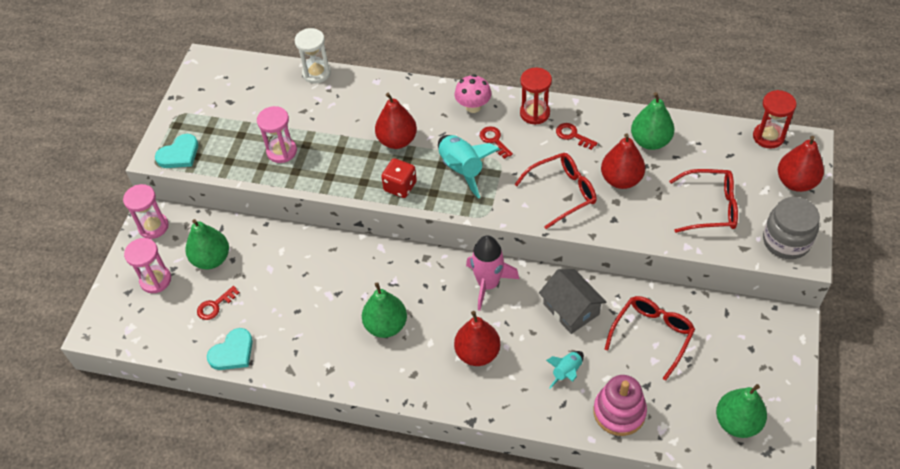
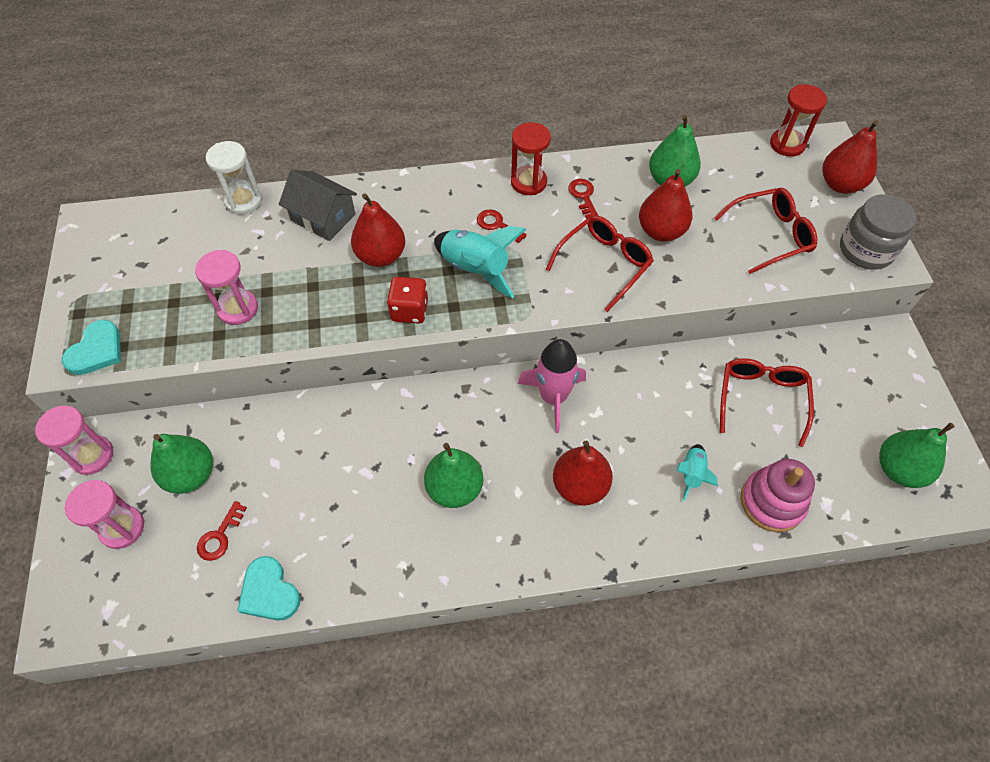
camera: 25 degrees left, 5 degrees up
(232, 352) = (269, 592): turquoise heart -> turquoise heart turned 120 degrees clockwise
(473, 106) = (454, 192): pink mushroom -> none
(571, 309) = (660, 397): grey house -> grey house (323, 217)
(572, 135) = (583, 196): red key -> red key turned 60 degrees clockwise

